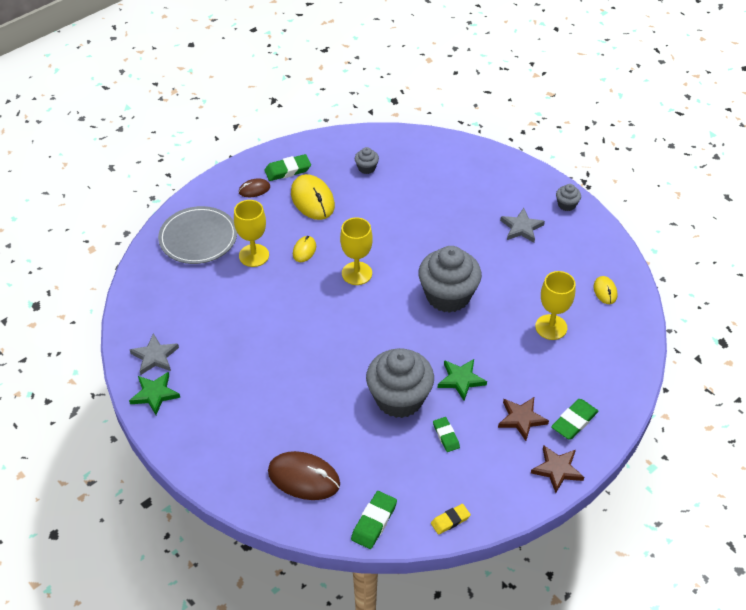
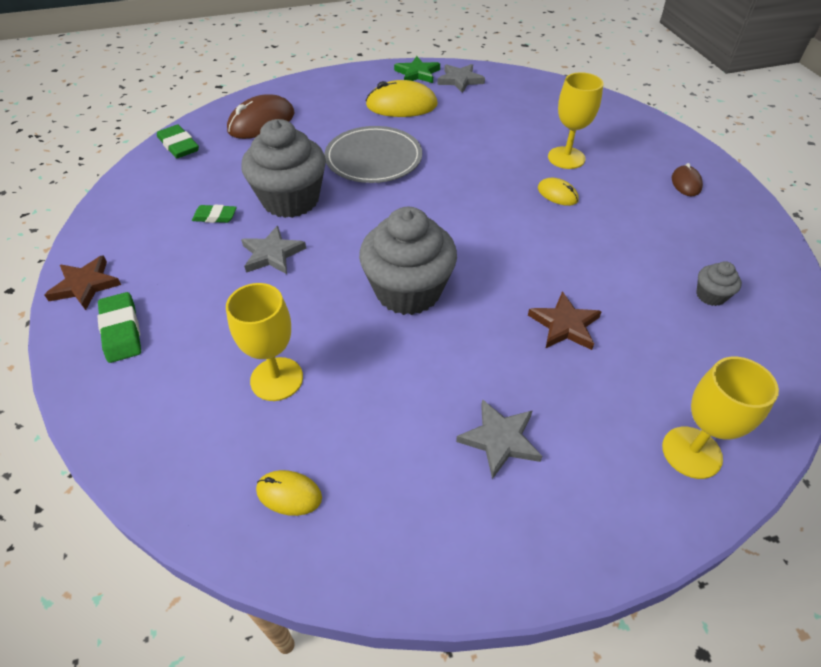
camera: 115 degrees right, 0 degrees up
(198, 238) = (611, 129): grey plate -> grey plate (373, 158)
(288, 170) = (720, 218): green eraser -> none
(312, 200) = (651, 224): yellow mouse -> yellow mouse (401, 105)
(357, 273) = (496, 224): yellow goblet -> yellow goblet (691, 452)
(450, 520) = (127, 188): yellow eraser -> none
(461, 380) = (272, 254): green star -> grey star
(521, 419) = (174, 283): brown star -> brown star (564, 325)
(566, 205) = (531, 550): grey cupcake -> none

